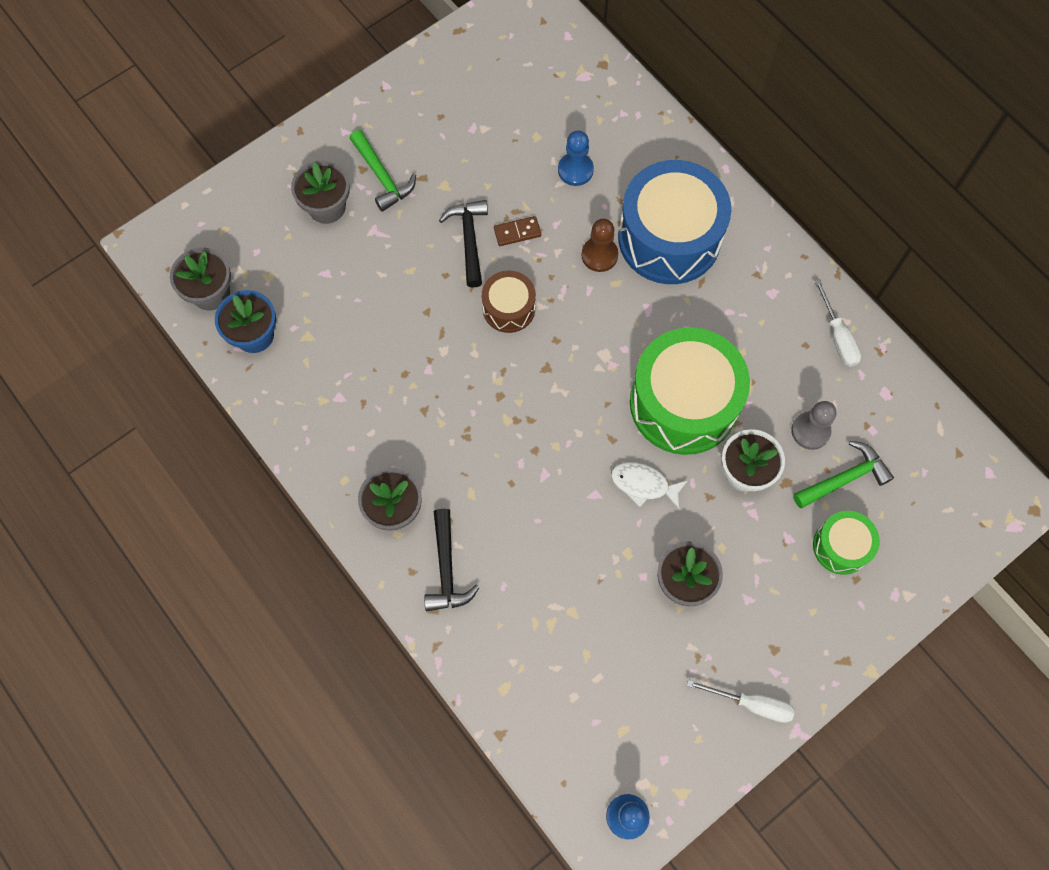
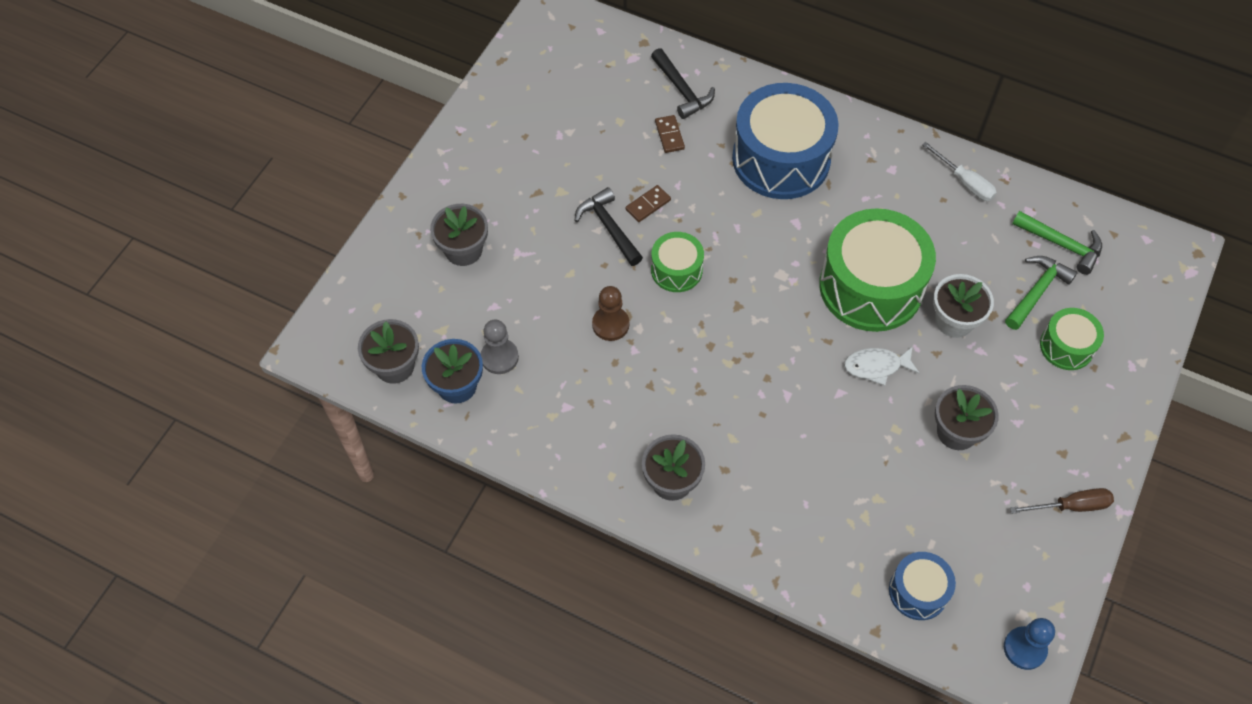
camera: 25 degrees left, 10 degrees down
(382, 176) = (500, 205): green hammer -> green hammer (1061, 245)
(446, 569) = (747, 511): black hammer -> black hammer (682, 90)
(509, 308) = (676, 270): brown drum -> green drum
(559, 716) = (918, 591): none -> blue drum
(575, 170) = (669, 135): blue pawn -> brown domino
(599, 255) = (730, 196): brown pawn -> brown pawn (610, 324)
(751, 704) = (1071, 506): white screwdriver -> brown screwdriver
(810, 431) = (987, 265): grey pawn -> grey pawn (499, 357)

